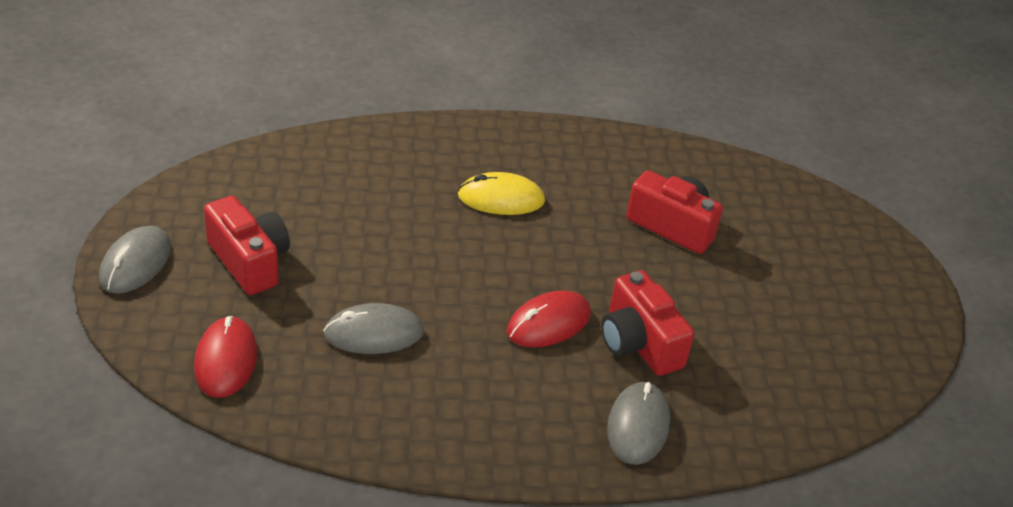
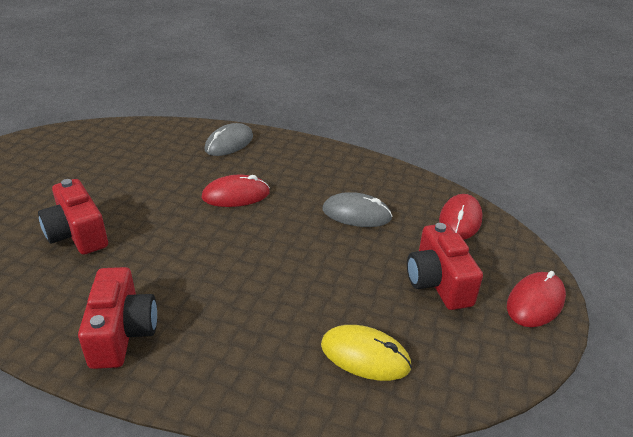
camera: 155 degrees left, 5 degrees down
(135, 263) = (535, 302): grey mouse -> red mouse
(501, 198) = (195, 290): yellow mouse -> yellow mouse (365, 355)
(638, 343) = (189, 174): red camera -> red camera (122, 333)

